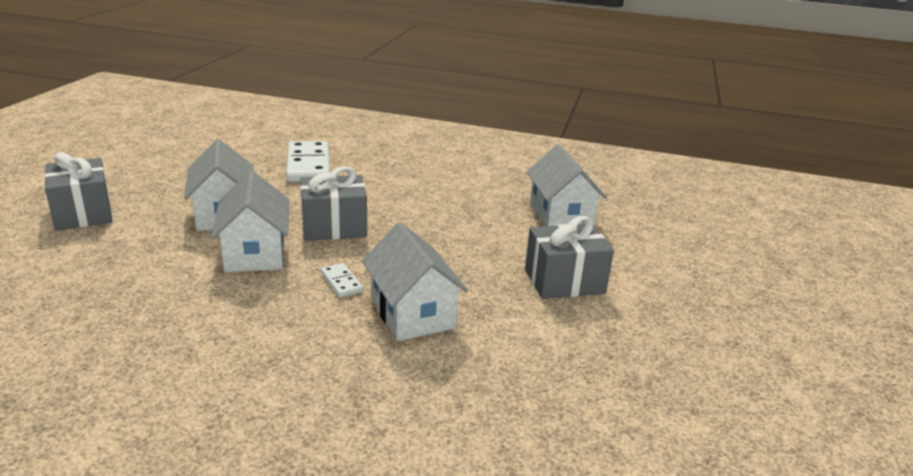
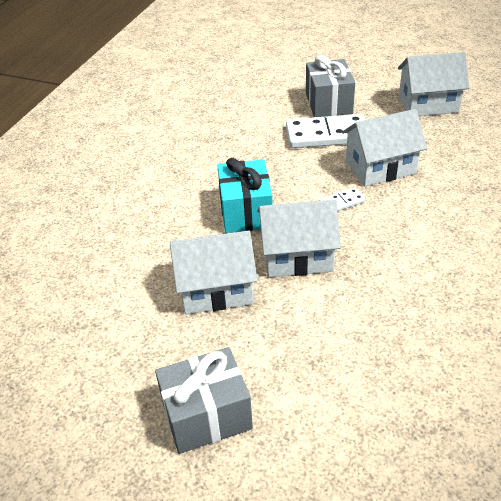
camera: 80 degrees left, 15 degrees up
(308, 165) = (96, 240): white domino -> white domino (327, 135)
(334, 227) = (246, 212): grey gift -> turquoise gift
(560, 216) = (228, 96): white house -> white house (428, 104)

